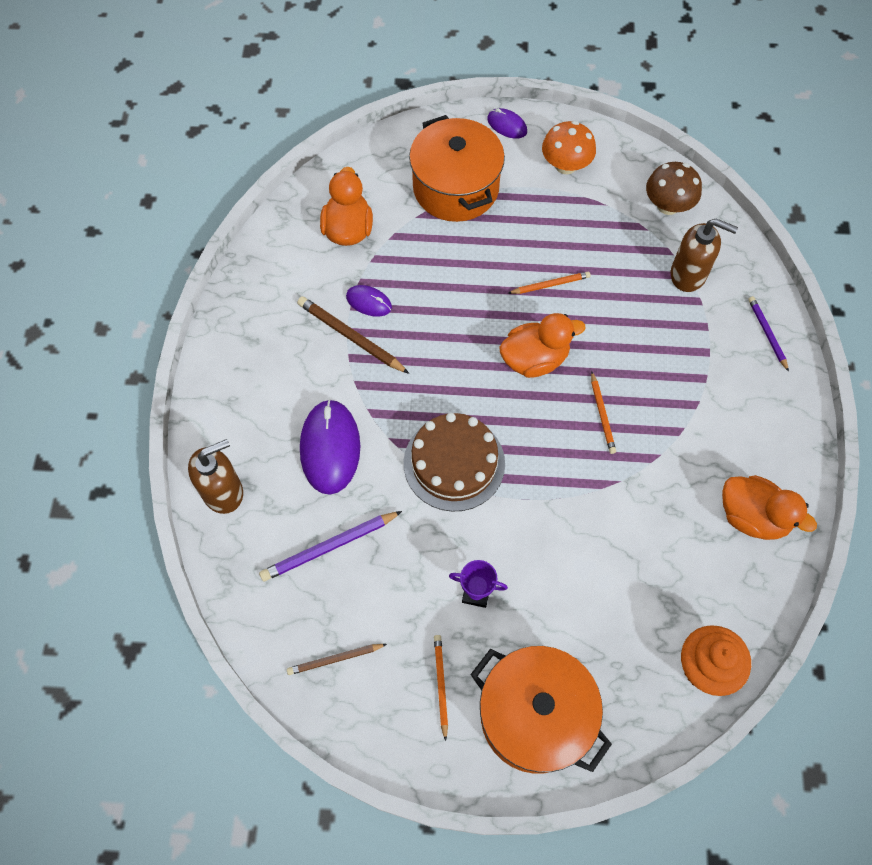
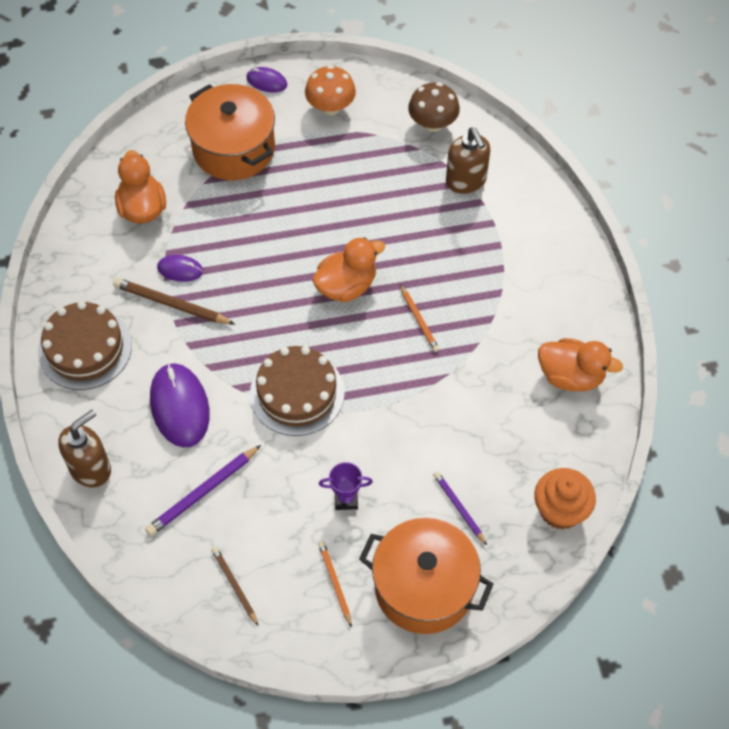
camera: 15 degrees left, 5 degrees down
(252, 363) = (85, 348): none -> brown cake
(335, 659) = (234, 586): brown pencil -> brown pencil turned 90 degrees clockwise
(550, 284) = (344, 217): orange pencil -> none
(688, 275) = (466, 181): brown soap dispenser -> brown soap dispenser turned 60 degrees clockwise
(767, 333) = (547, 217): purple pencil -> purple pencil (459, 508)

